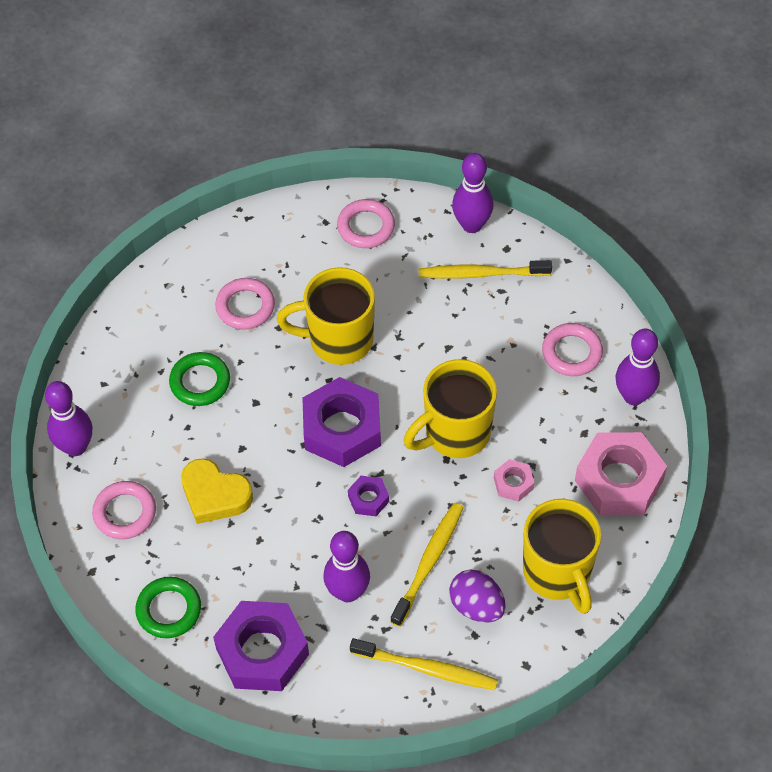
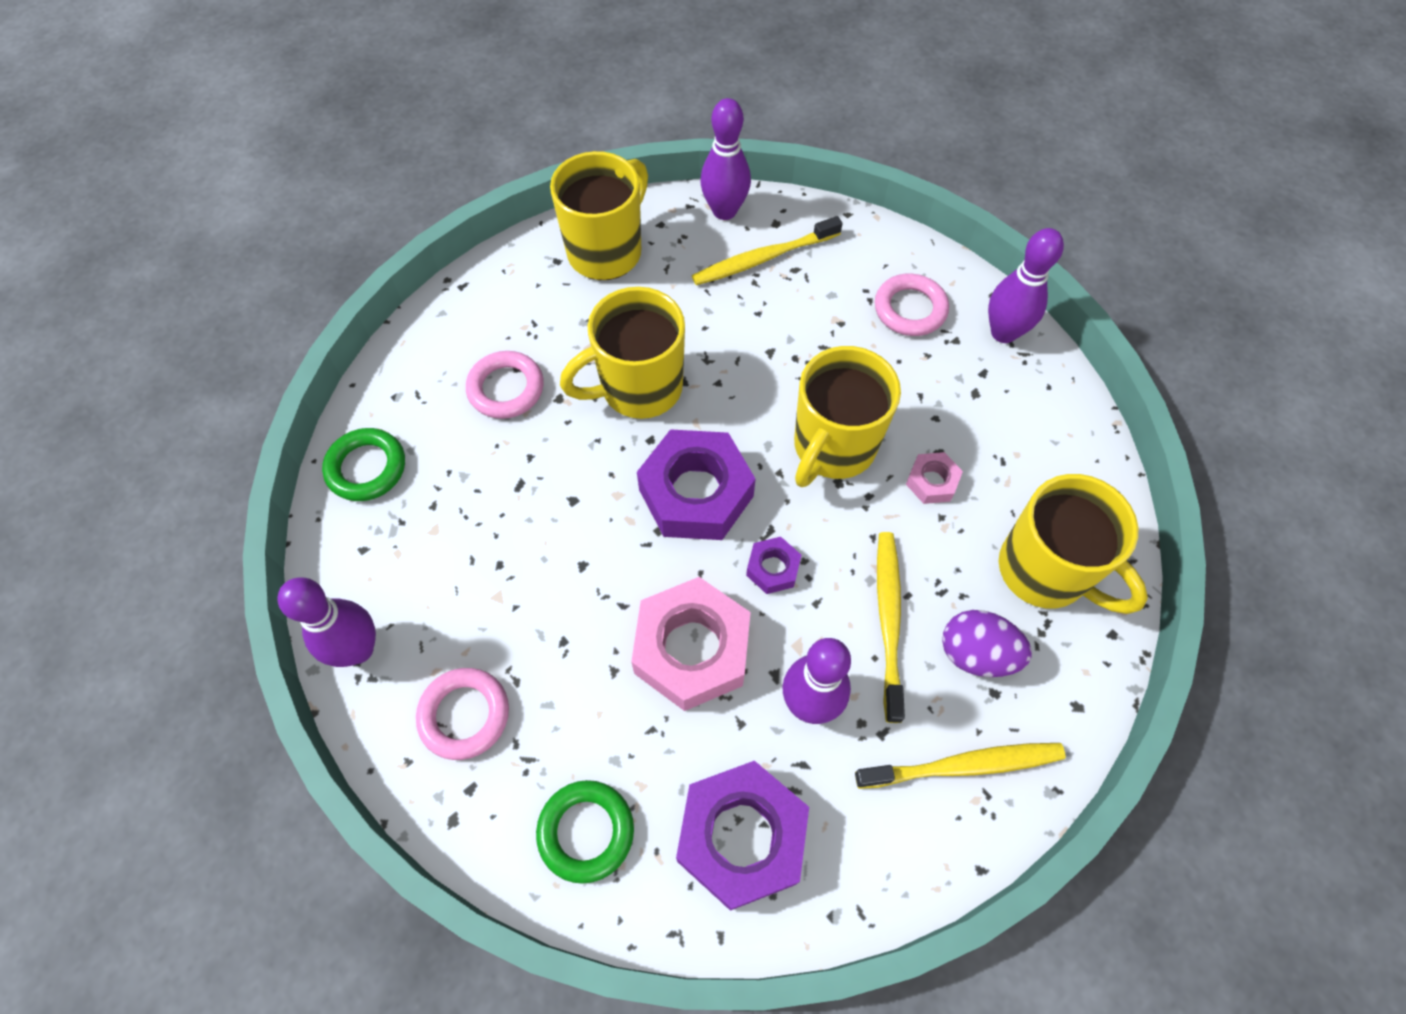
camera: 25 degrees left, 5 degrees up
(200, 382) = (490, 501): green ring -> green ring (366, 468)
(215, 495) = (576, 641): yellow heart -> none
(366, 227) = (607, 251): pink ring -> yellow mug
(619, 480) = (1045, 432): pink nut -> pink nut (692, 649)

